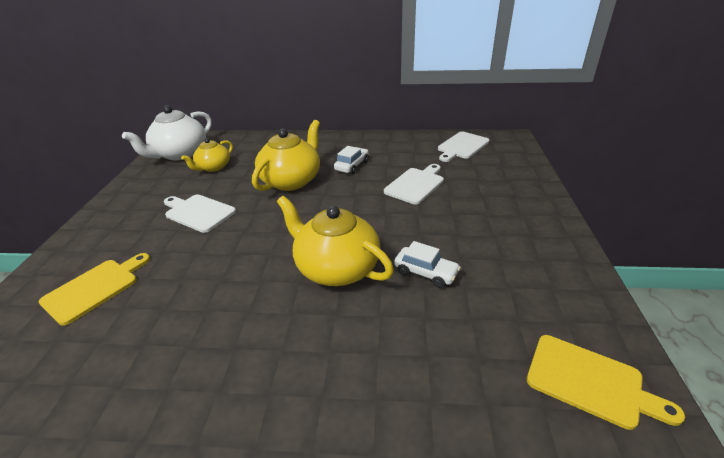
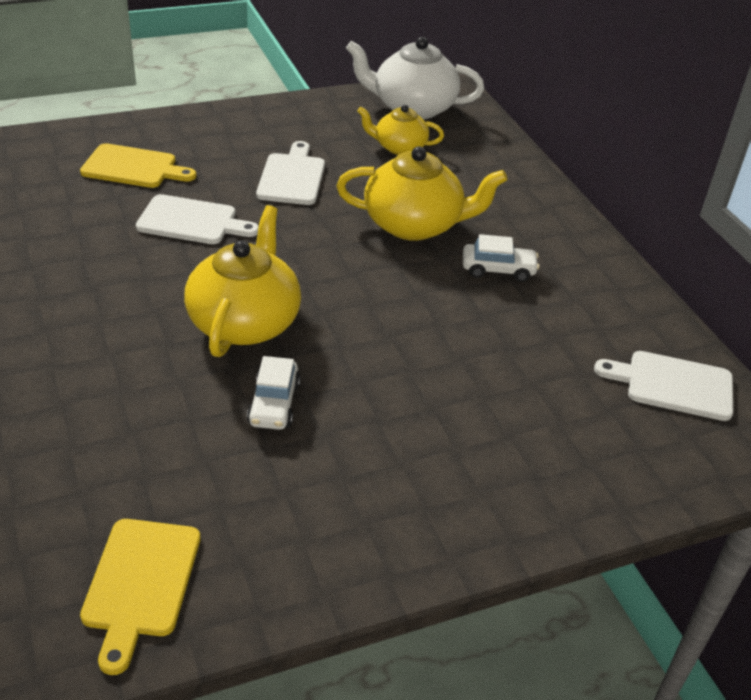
camera: 60 degrees right, 5 degrees up
(416, 184) = (491, 351): white cutting board -> white cutting board (192, 221)

